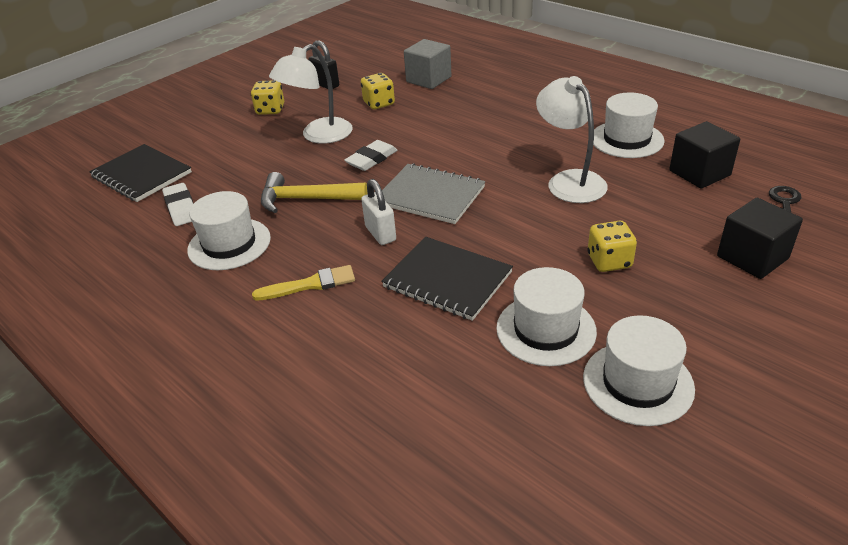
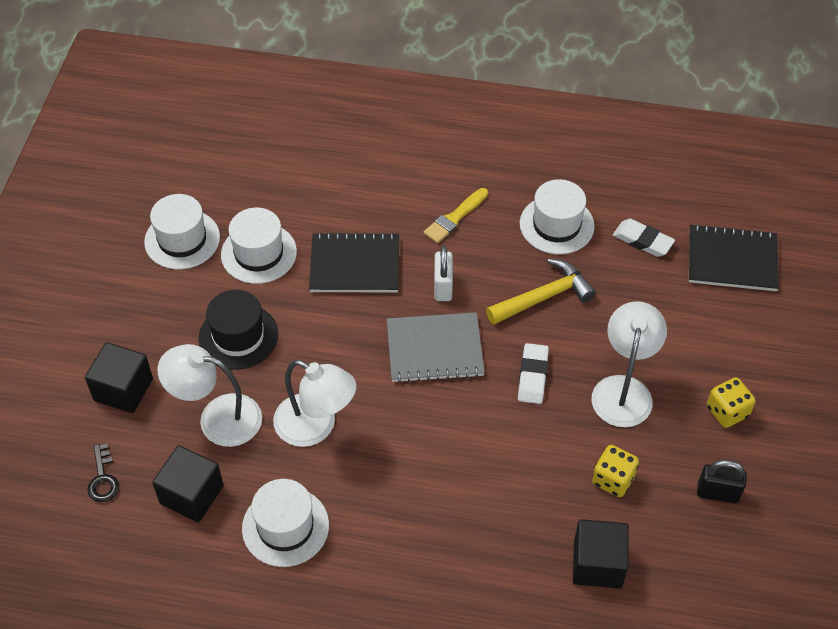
camera: 145 degrees right, 15 degrees up
(380, 234) = (443, 287): white padlock -> white padlock turned 60 degrees clockwise
(428, 79) = (597, 564): grey cube -> black cube
(609, 261) = (238, 336): yellow dice -> black hat
(657, 210) = (217, 418): none -> white lamp

